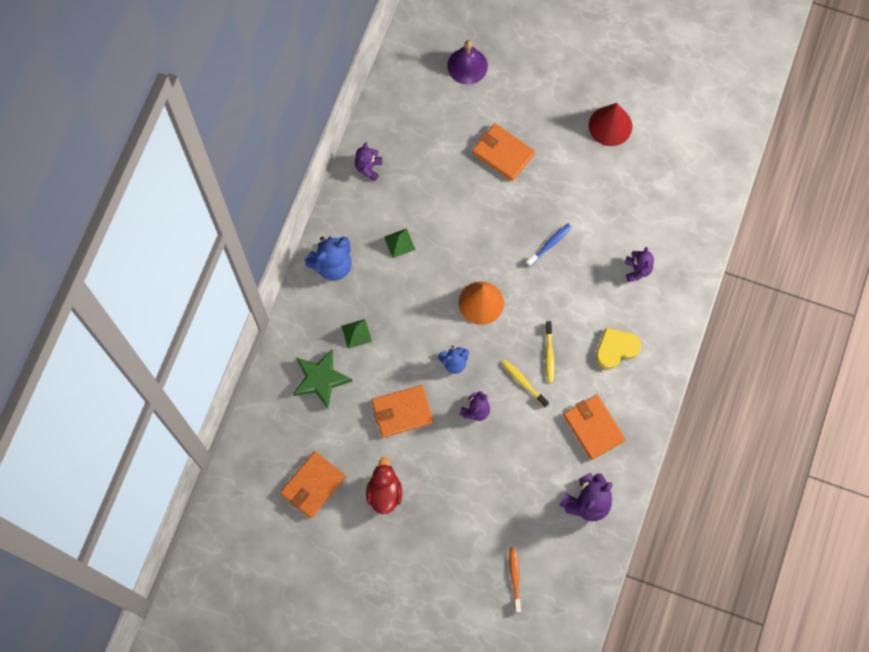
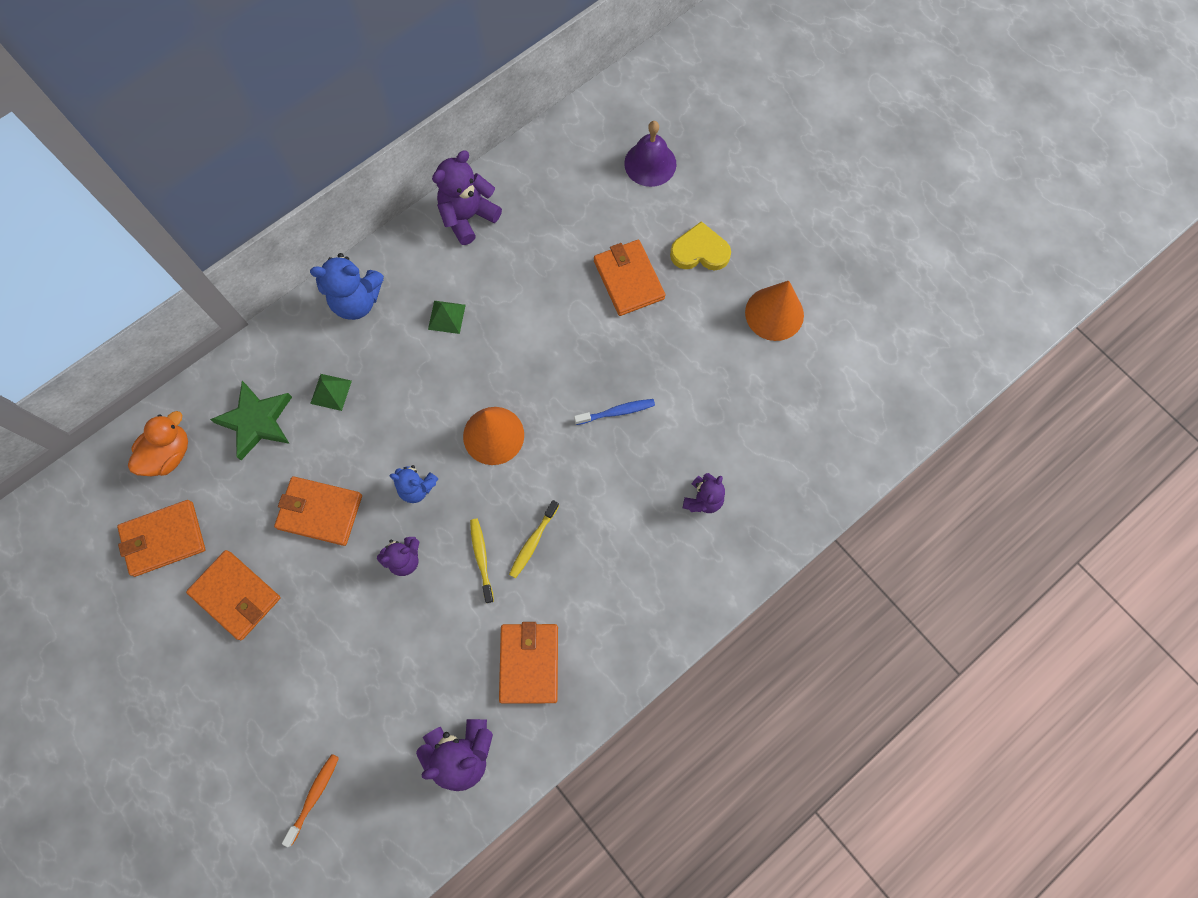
camera: 30 degrees right, 0 degrees up
(277, 432) = (169, 454): none -> orange duck
(368, 168) = (468, 217): purple teddy bear -> purple teddy bear, size x1.61
(384, 492) = (236, 596): red duck -> orange wallet
(610, 126) = (774, 313): red cone -> orange cone
(616, 349) = (617, 581): yellow heart -> yellow heart (700, 251)

